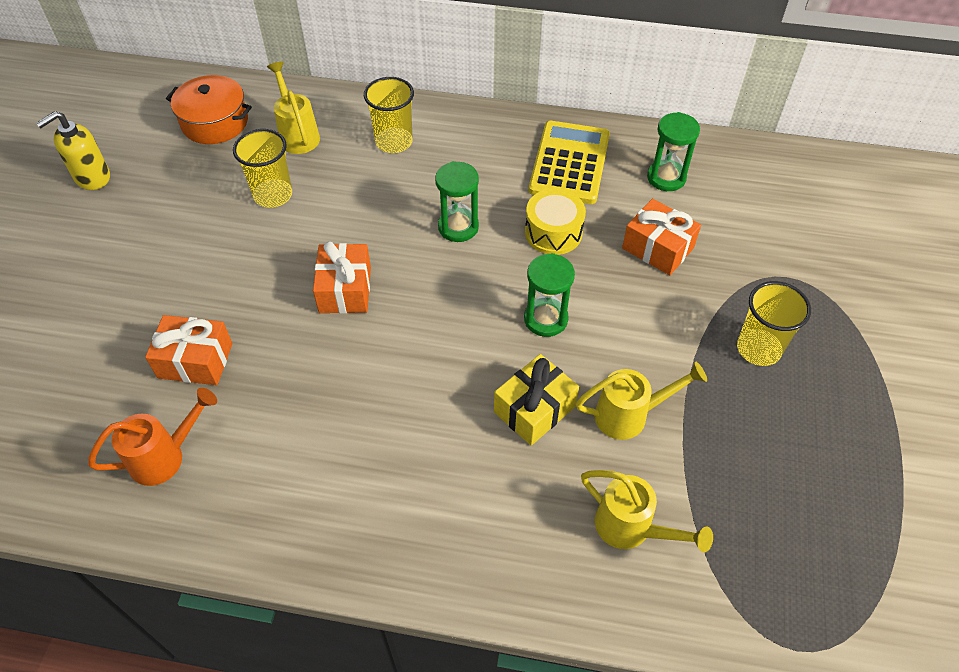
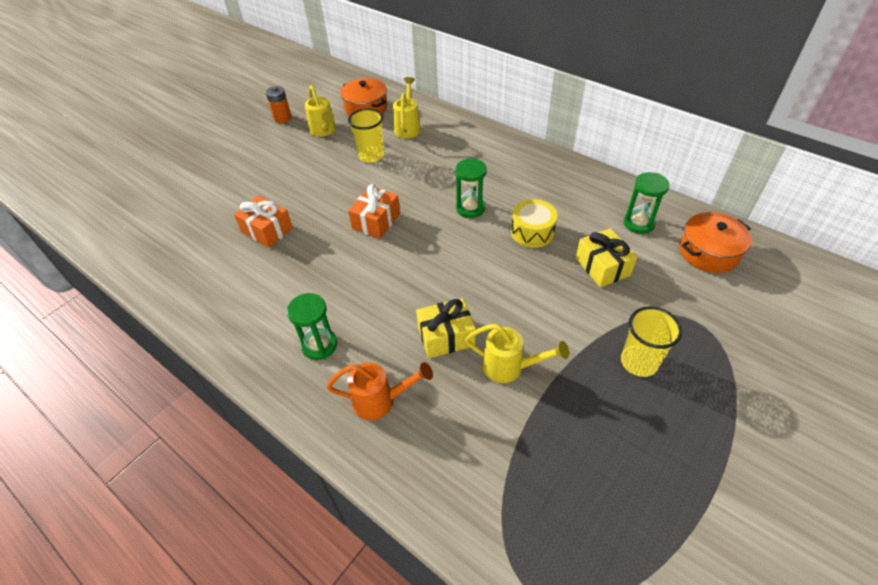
camera: 30 degrees right, 5 degrees down
(92, 177) = (282, 118): yellow soap dispenser -> orange battery
(166, 456) = (216, 275): orange watering can -> orange watering can (381, 401)
(394, 142) = (463, 147): yellow cup -> none
(545, 319) = (491, 283): green hourglass -> green hourglass (319, 345)
(569, 163) = (572, 193): yellow calculator -> none
(632, 529) = (461, 443): yellow watering can -> yellow watering can (324, 131)
(657, 248) = (602, 267): orange gift -> yellow gift
(757, 188) = (708, 252): none -> orange pot

